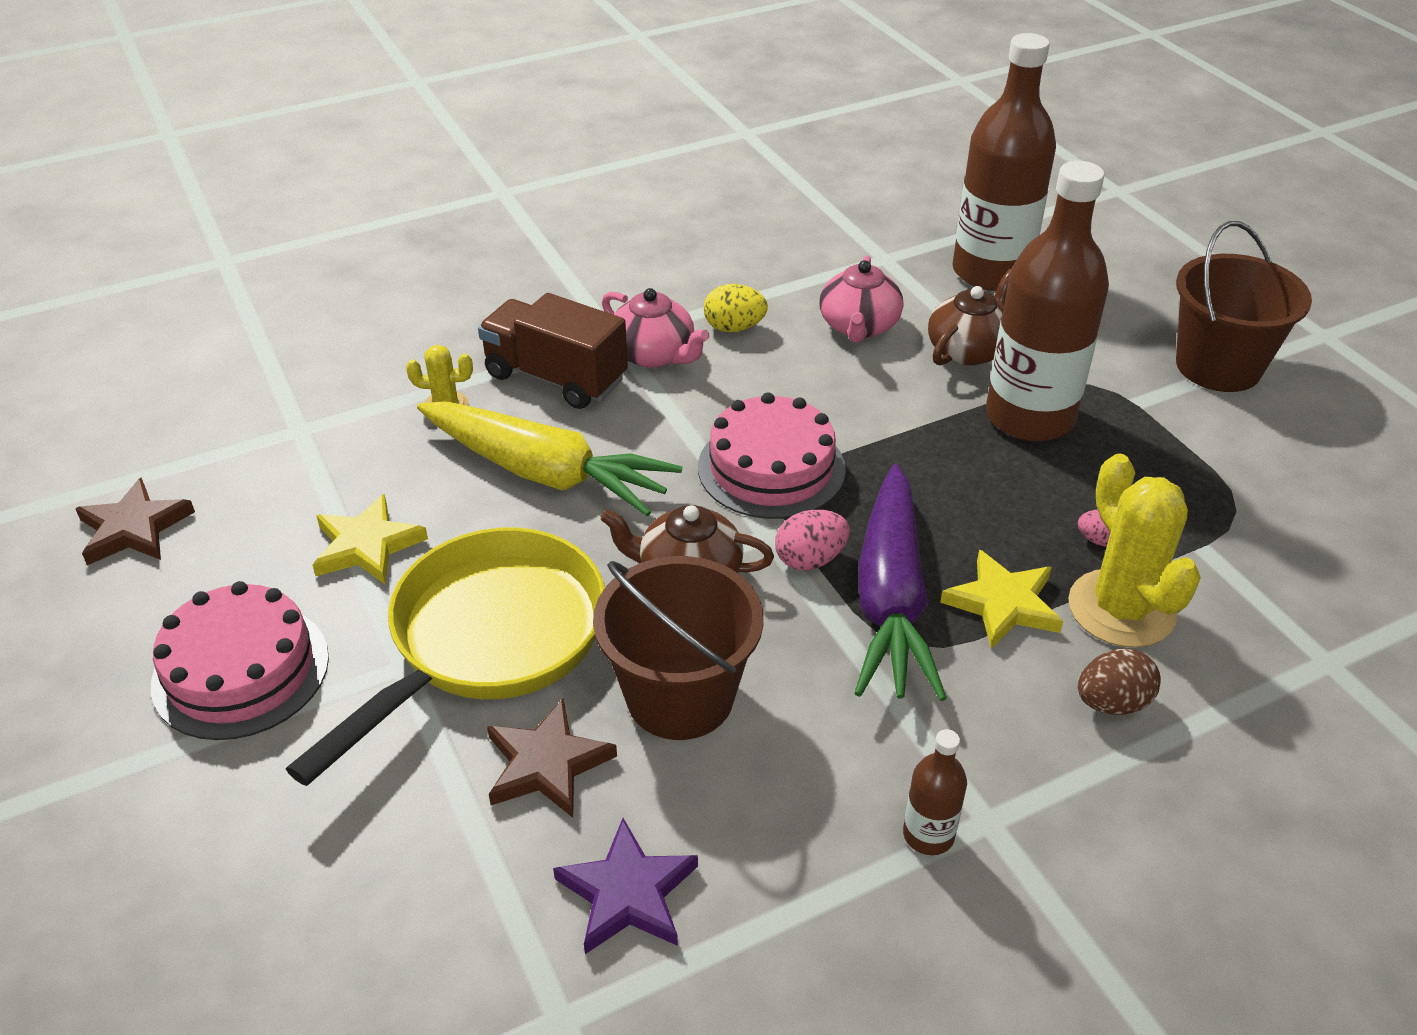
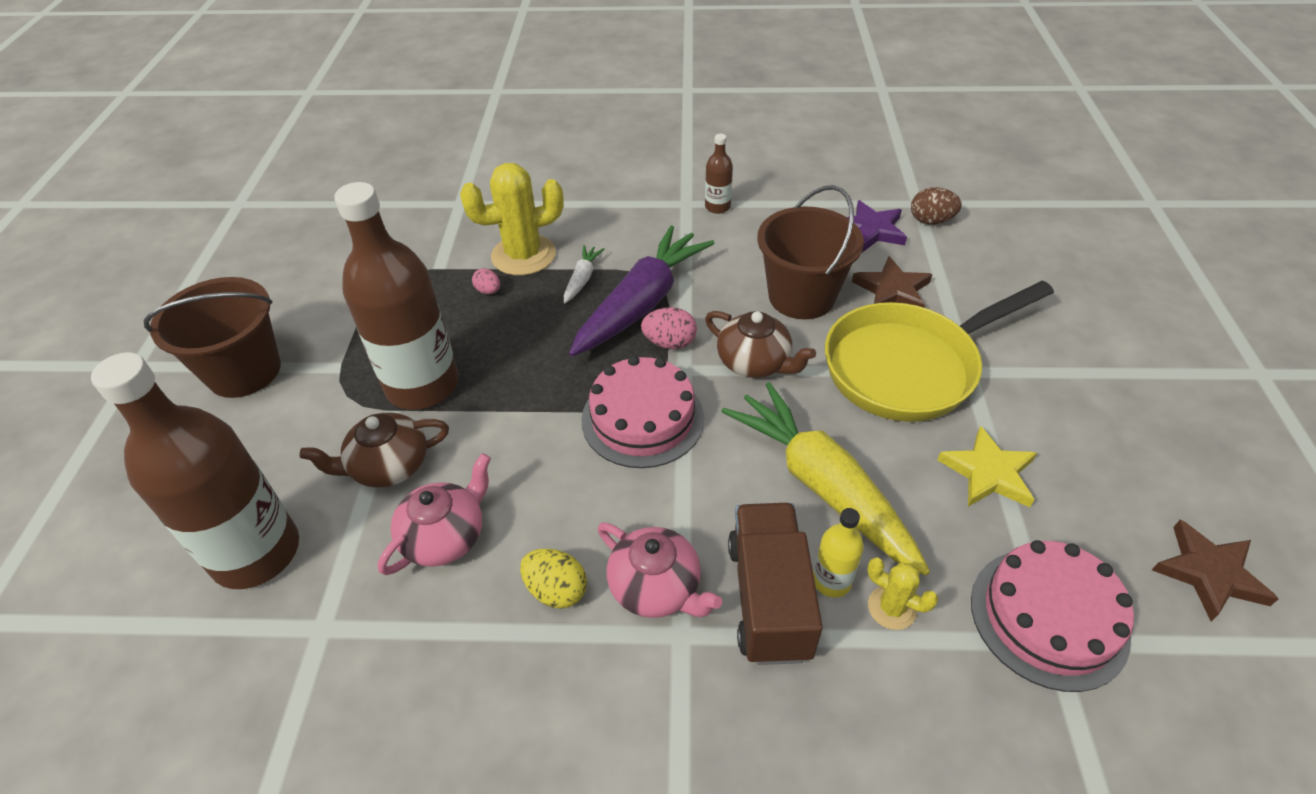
camera: 150 degrees left, 5 degrees up
(241, 670) = (1087, 407): pink cake -> pink cake (1048, 617)
(505, 405) = (831, 581): none -> yellow bottle
(555, 378) = (769, 598): brown truck -> brown truck turned 150 degrees counterclockwise
(654, 354) = (656, 587): pink teapot -> pink teapot turned 150 degrees clockwise
(1003, 604) = (582, 279): yellow star -> white carrot
(1112, 703) = (581, 222): brown egg -> brown egg (931, 221)
(1121, 609) = (523, 255): yellow cactus -> yellow cactus turned 60 degrees clockwise

